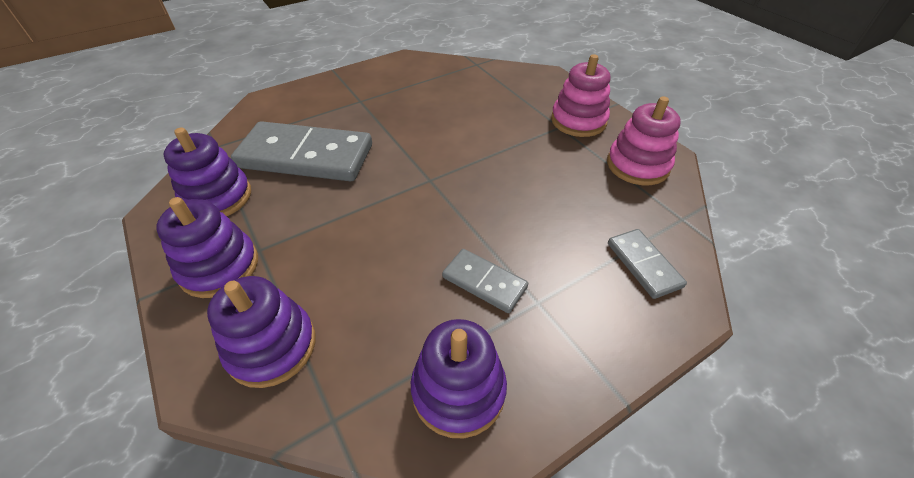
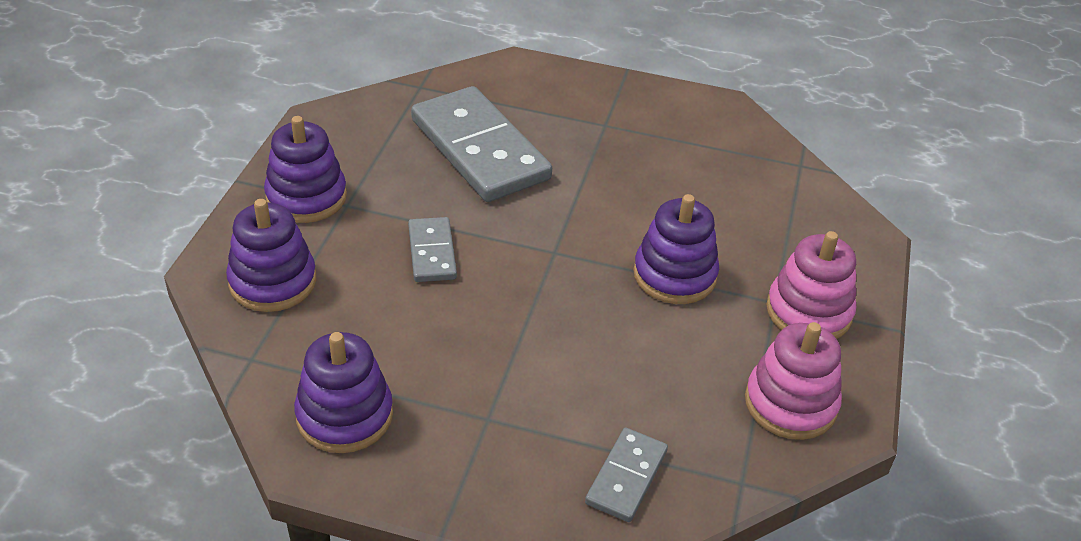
camera: 45 degrees right, 5 degrees down
(217, 197) = (369, 137): purple stacking toy -> purple stacking toy (674, 275)
(484, 282) = (470, 368): grey domino -> grey domino (432, 252)

